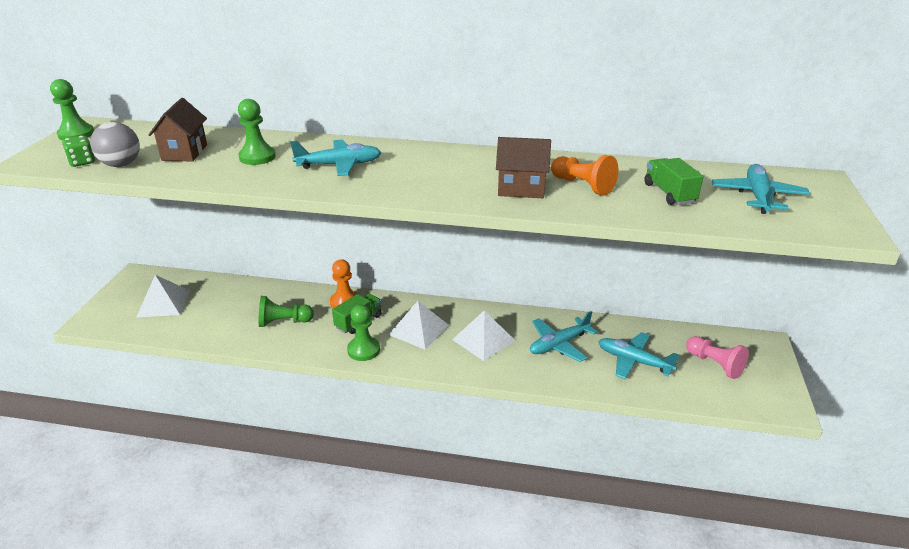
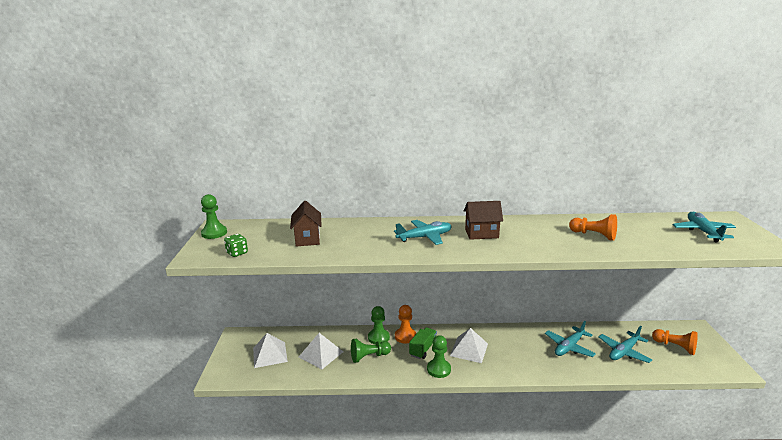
camera: 10 degrees left, 10 degrees down
(121, 165) = (268, 252): grey ball -> none
(257, 157) = (362, 237): green pawn -> green pawn (378, 338)
(483, 340) = (517, 350): white pyramid -> white pyramid (321, 354)
(521, 189) = (558, 241): brown house -> brown house (481, 234)
(633, 361) = (623, 352): turquoise plane -> turquoise plane turned 60 degrees counterclockwise
(669, 193) = (650, 235): green truck -> none
(714, 364) = (675, 347): pink pawn -> orange pawn

